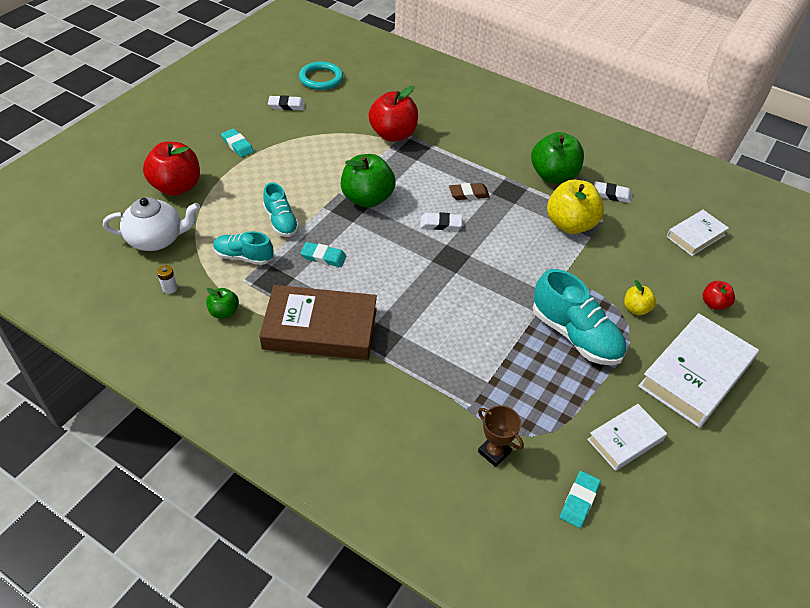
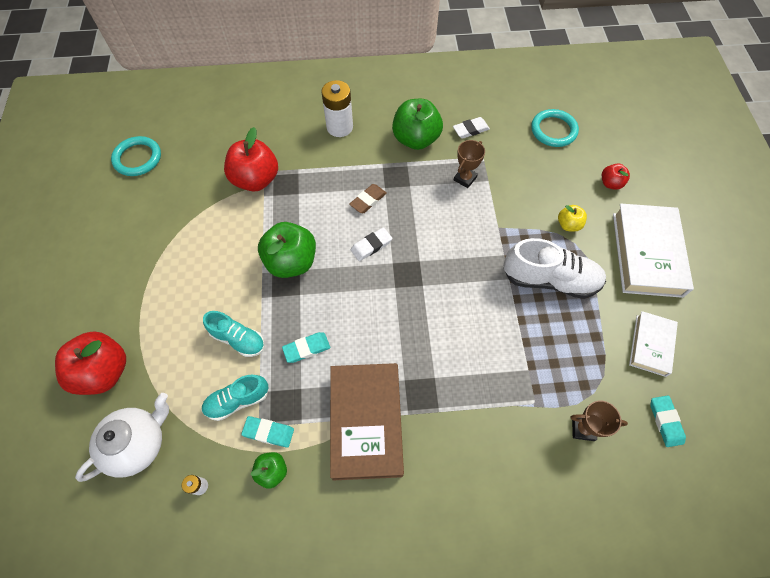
camera: 35 degrees left, 15 degrees up
(237, 145) = (123, 284): turquoise eraser -> turquoise eraser (268, 432)
(286, 105) = (131, 209): white eraser -> none
(320, 328) = (366, 422): brown book -> brown book turned 60 degrees counterclockwise
(495, 135) = (339, 127): none -> white battery
(570, 224) = (465, 178): yellow apple -> brown trophy
(575, 335) = (549, 279): turquoise shoe -> white shoe
(695, 236) = (553, 130): white book -> turquoise ring

